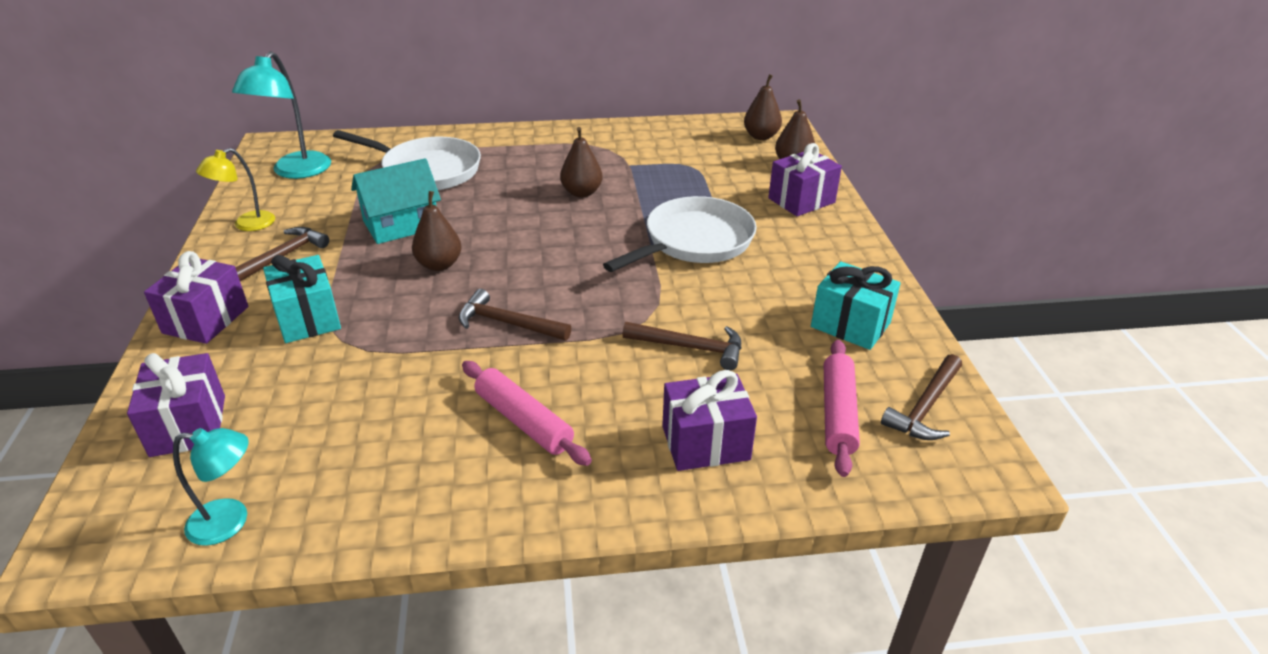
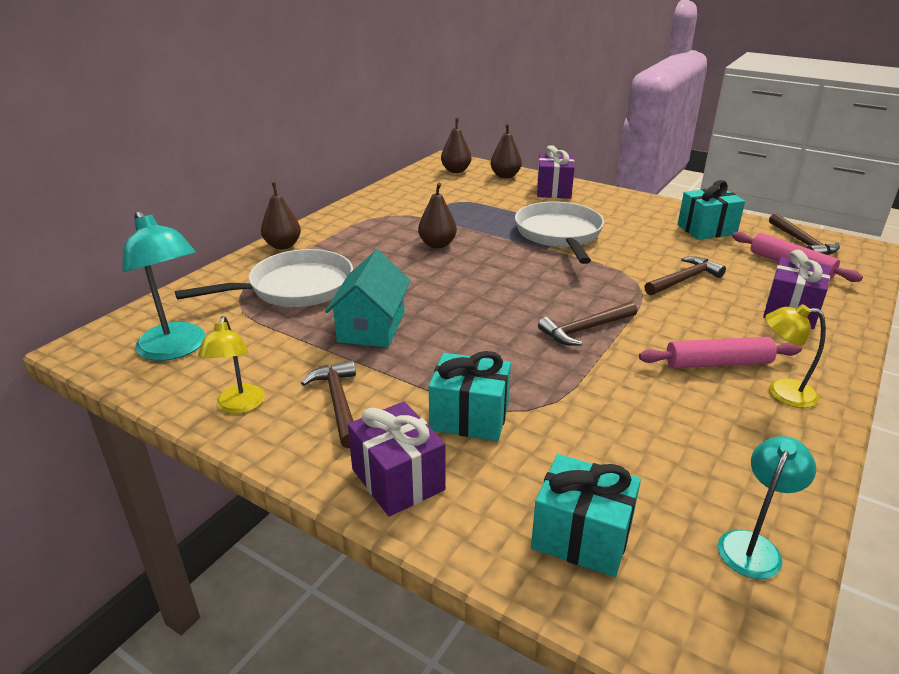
camera: 50 degrees left, 5 degrees down
(188, 425) = (581, 537): purple gift -> turquoise gift
(439, 265) = (463, 330): brown pear -> brown pear (283, 245)
(505, 479) = (781, 392): none -> yellow lamp

